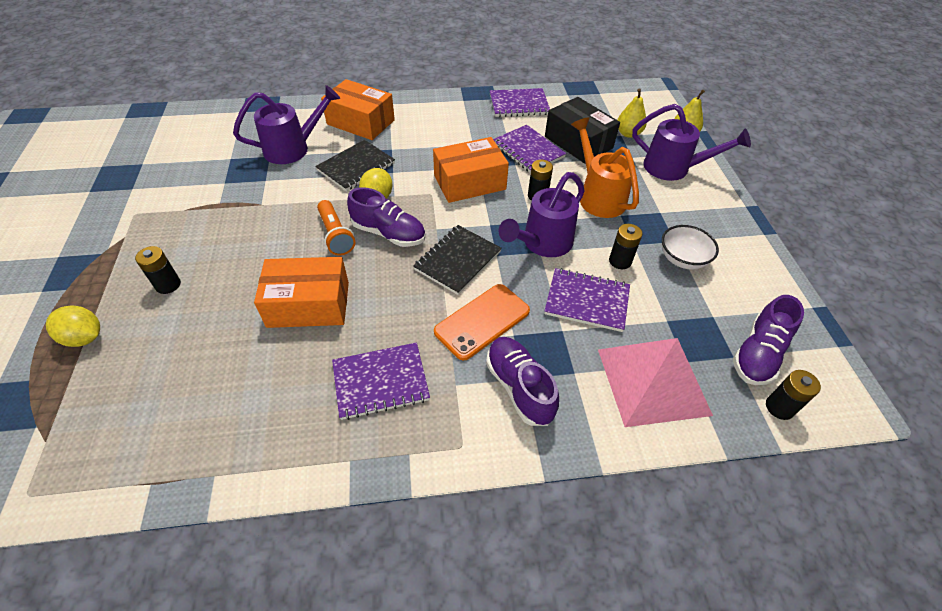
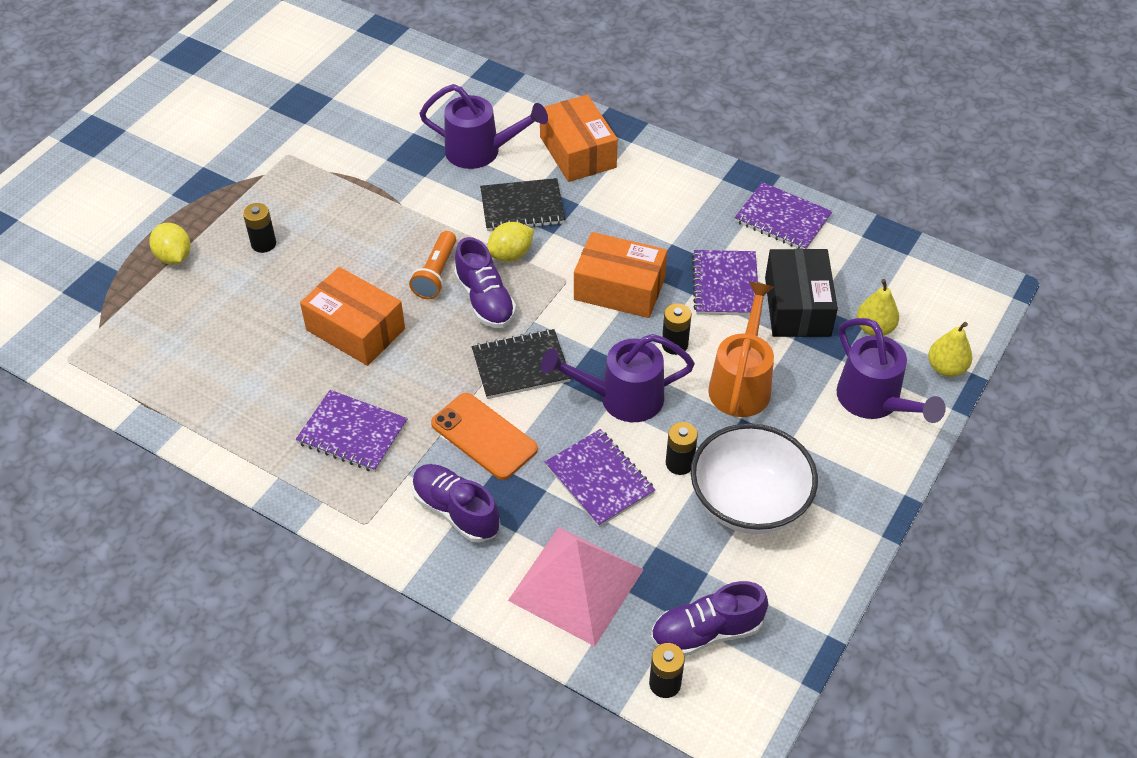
camera: 40 degrees right, 0 degrees up
(482, 321) = (484, 436): orange phone -> orange phone turned 45 degrees clockwise
(519, 387) = (456, 511): purple shoe -> purple shoe turned 60 degrees counterclockwise
(682, 259) = (749, 502): white bowl -> white bowl, size x1.77

